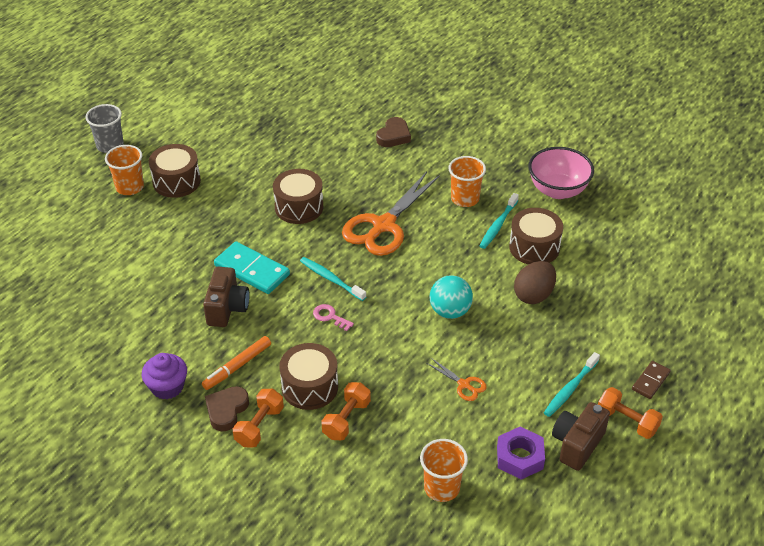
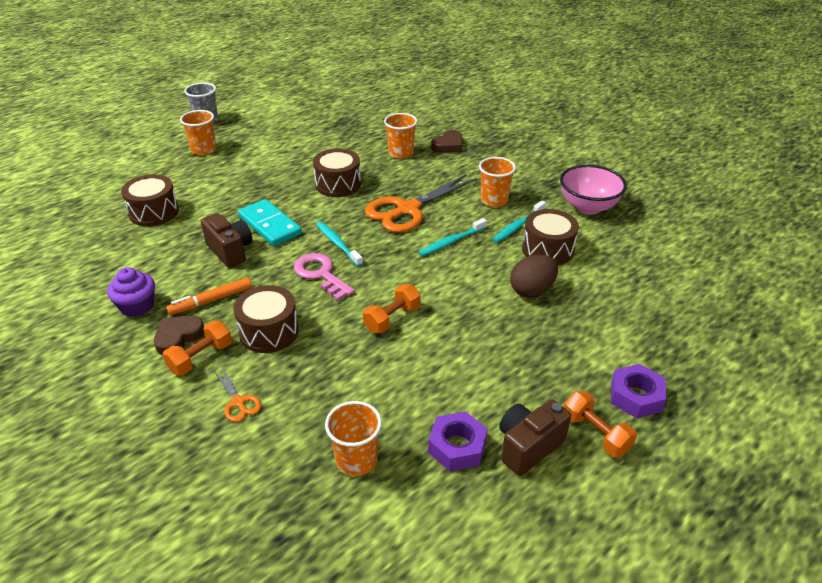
camera: 15 degrees right, 5 degrees down
(176, 181) = (244, 151): brown drum -> brown drum (154, 212)
(227, 308) = (230, 251): brown camera -> brown camera turned 60 degrees counterclockwise
(330, 317) = (321, 274): pink key -> pink key, size x1.75
(346, 419) = (289, 369): orange dumbbell -> orange dumbbell (392, 318)
(347, 155) = (401, 153): none -> orange cup
(450, 311) = (440, 290): turquoise ball -> none
(464, 385) = (425, 360): orange scissors -> orange scissors (238, 402)
(570, 389) = (540, 386): turquoise toothbrush -> turquoise toothbrush (451, 242)
(650, 381) = (636, 396): brown domino -> purple nut

